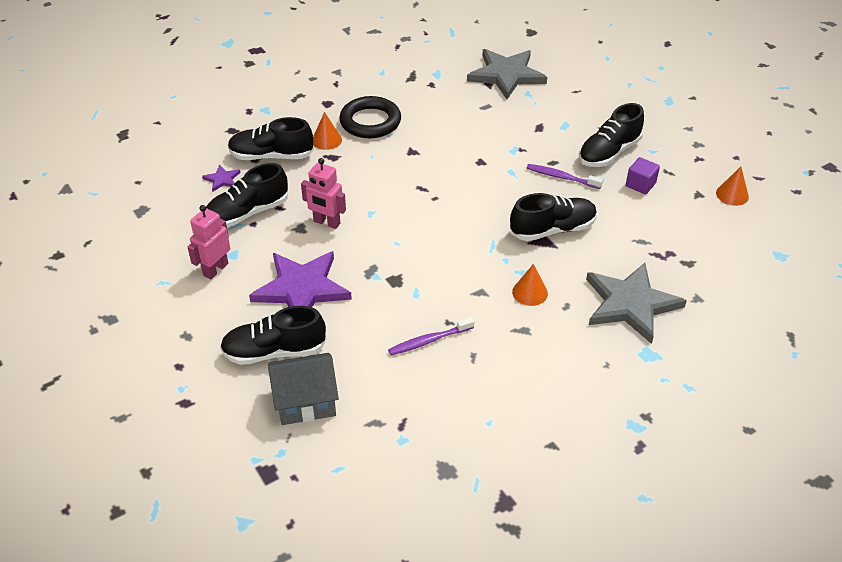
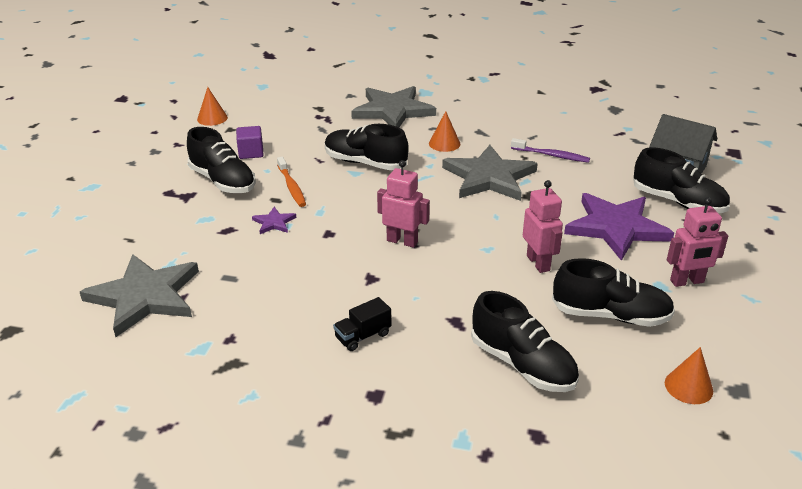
camera: 135 degrees left, 10 degrees down
(222, 179) = (608, 370): purple star -> purple star (274, 222)
(326, 140) = (438, 345): orange cone -> orange cone (688, 386)
(370, 122) = (363, 336): black ring -> black truck
(430, 184) = (402, 241): none -> pink robot
(446, 278) = (489, 177): none -> grey star
(561, 177) = (292, 187): purple toothbrush -> orange toothbrush
(608, 153) = (223, 181): black shoe -> black shoe turned 45 degrees clockwise

